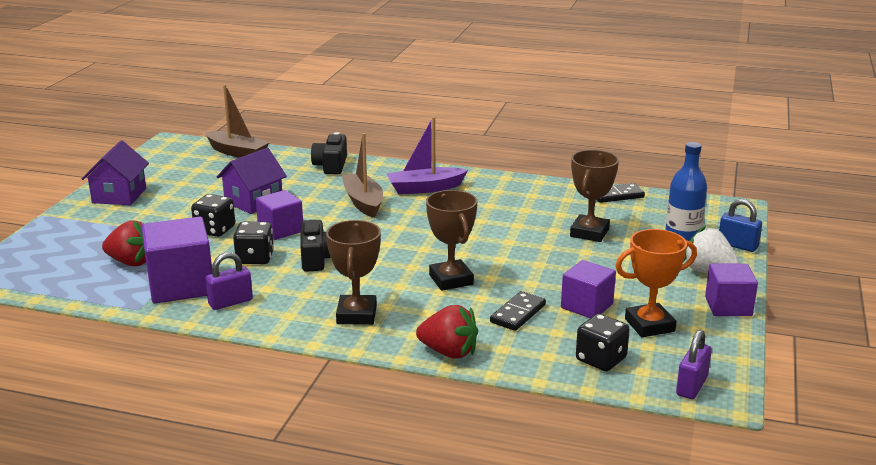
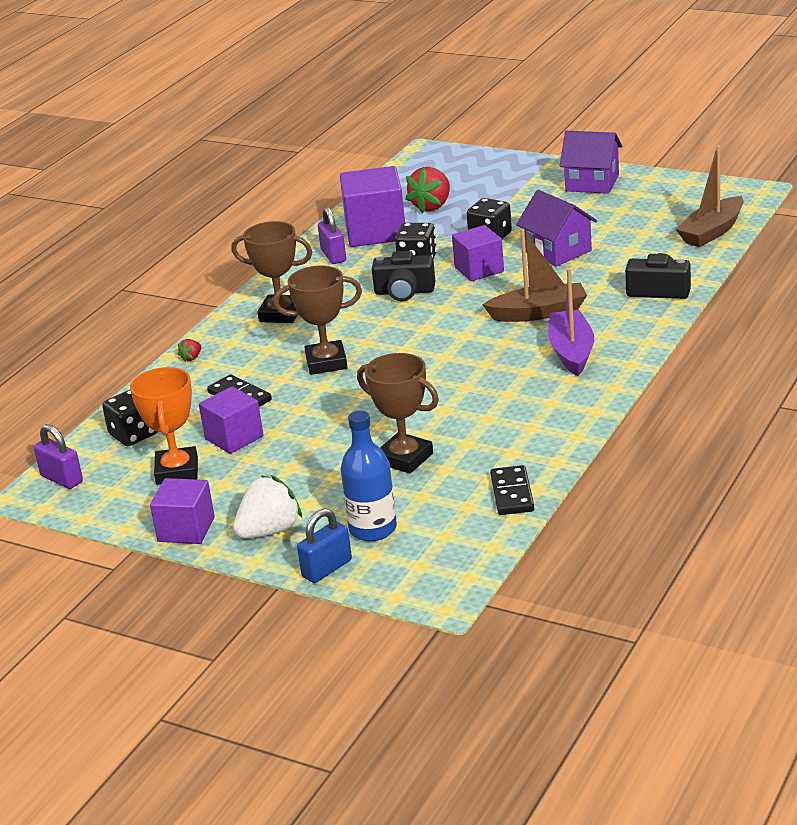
camera: 105 degrees right, 5 degrees up
(449, 352) = (191, 358): red strawberry -> red strawberry, size x0.44

